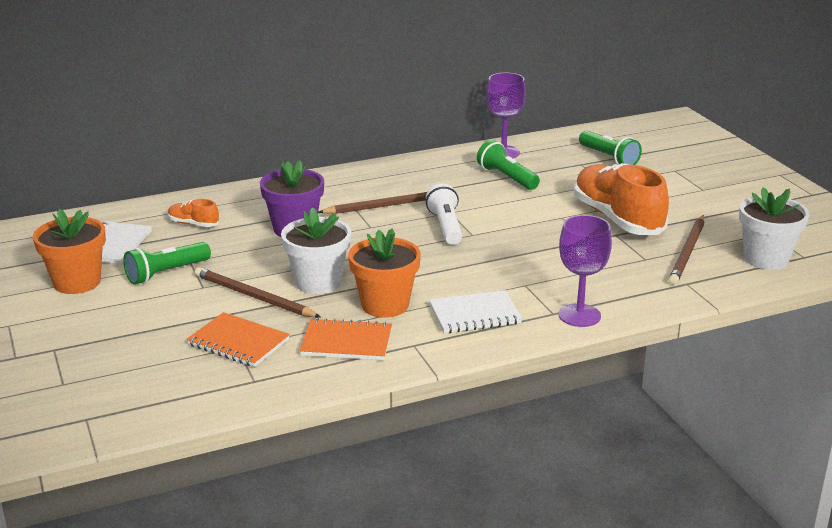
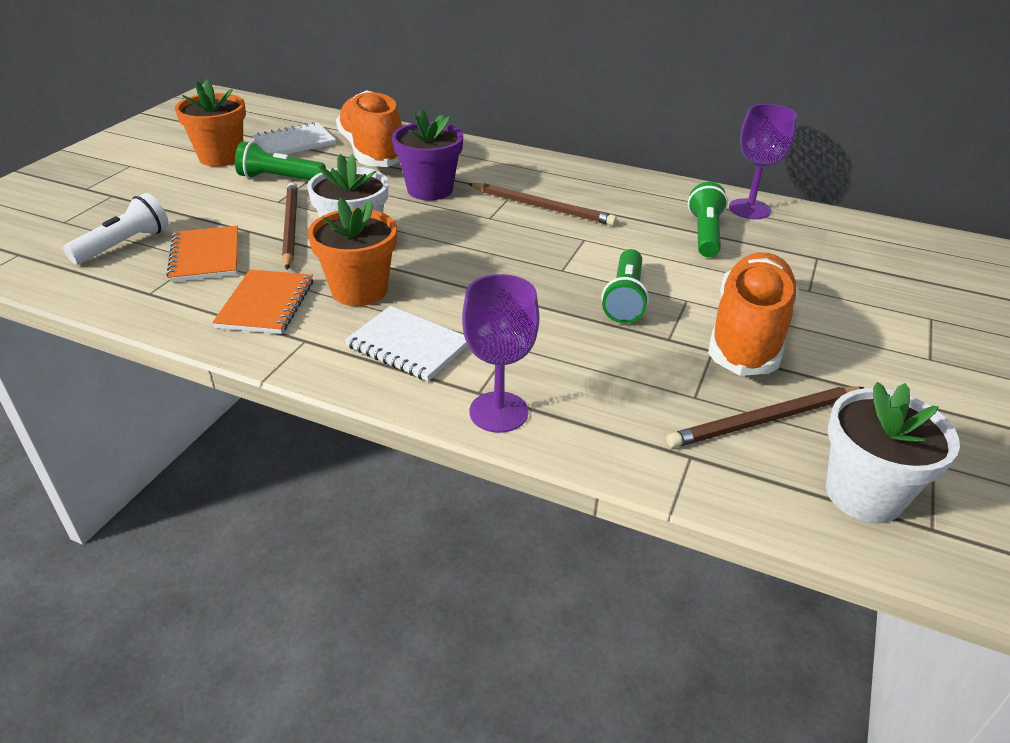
camera: 45 degrees right, 10 degrees up
(193, 224) = (372, 152): orange shoe -> orange shoe, size x2.28
(346, 342) = (266, 304): orange notebook -> orange notebook turned 45 degrees clockwise
(445, 227) = (552, 250): white flashlight -> white flashlight (124, 244)
(609, 158) = (865, 266): green flashlight -> green flashlight (625, 299)

